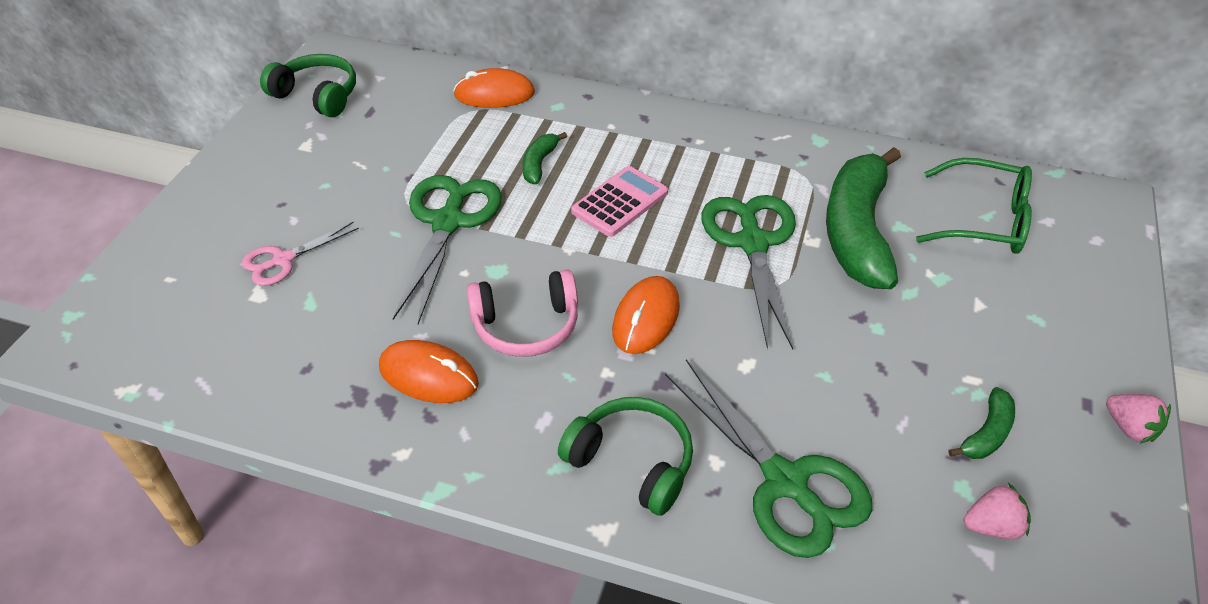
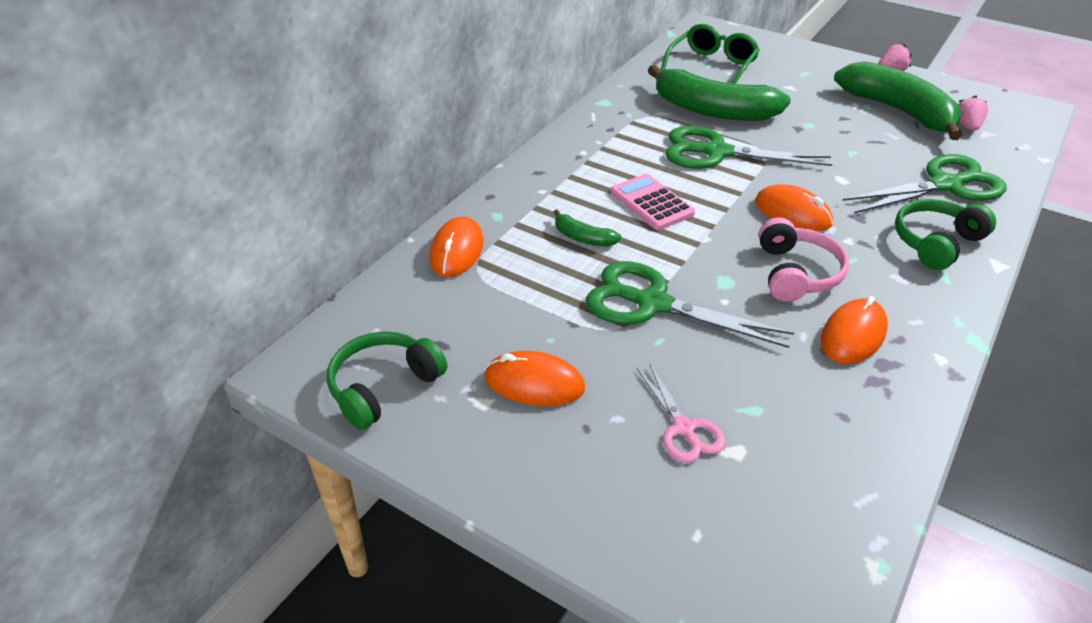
camera: 75 degrees left, 5 degrees down
(329, 168) = (534, 383): none -> orange mouse
(986, 433) = (898, 111): green banana -> green banana, size x2.30

